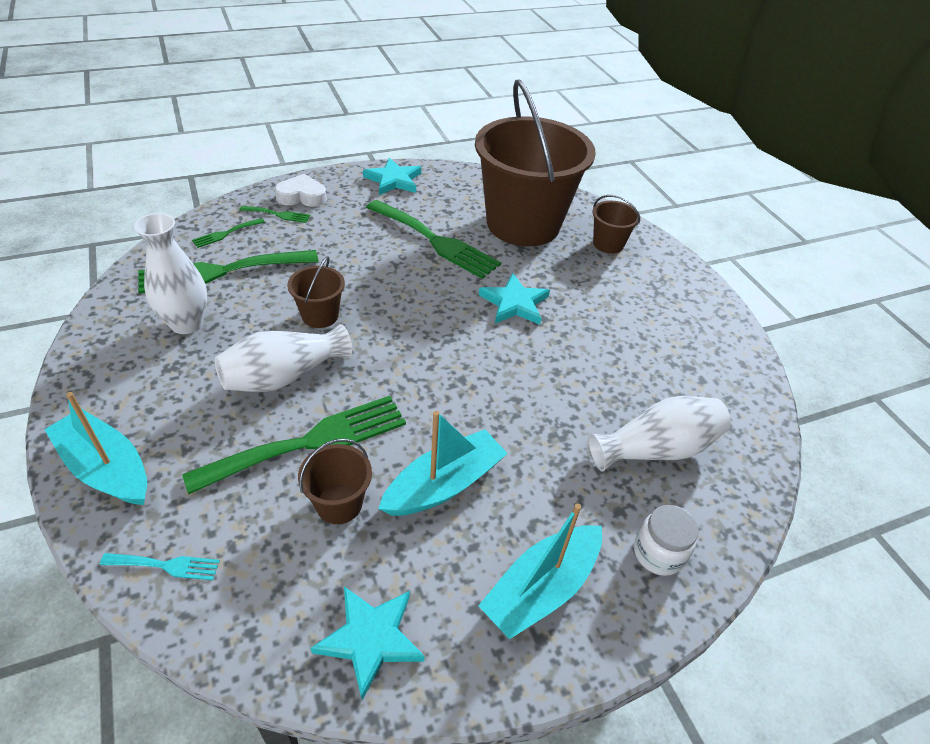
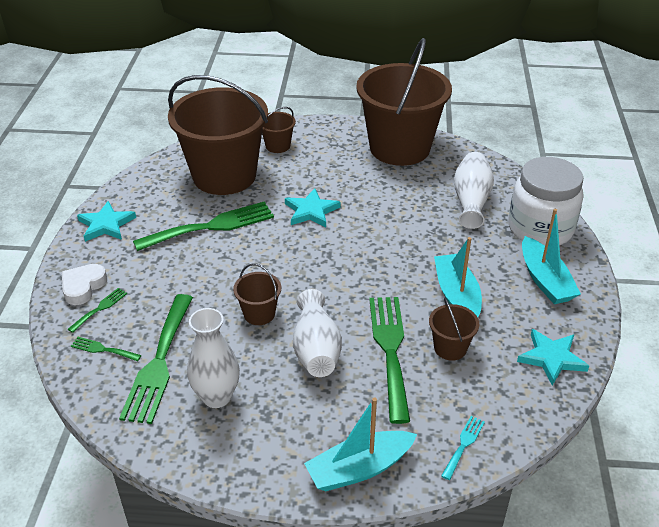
camera: 60 degrees left, 5 degrees down
(225, 234) = (103, 349): green fork -> green fork turned 120 degrees clockwise
(658, 553) = (540, 229): white jar -> white jar, size x2.12
(703, 344) = (399, 148): none -> brown bucket

